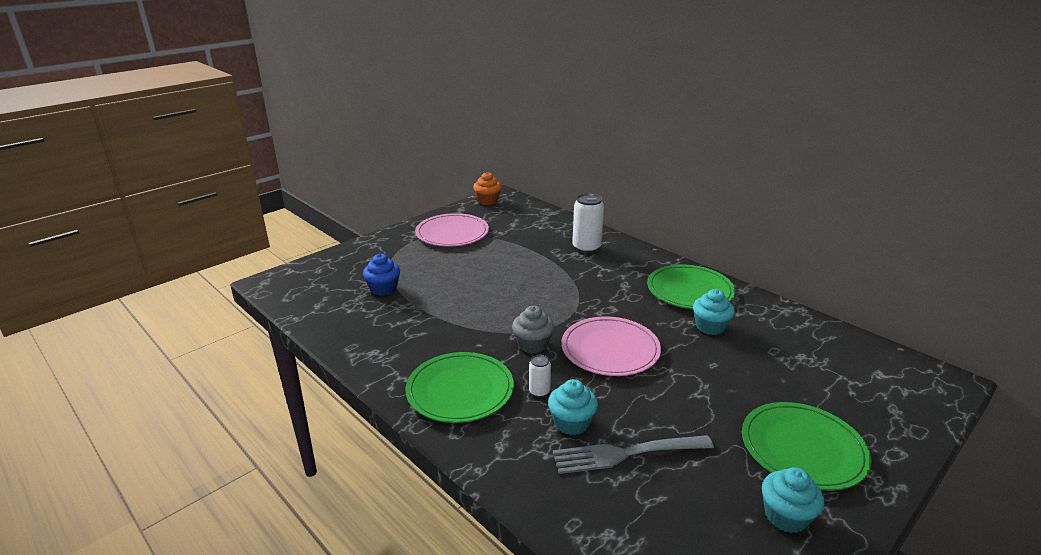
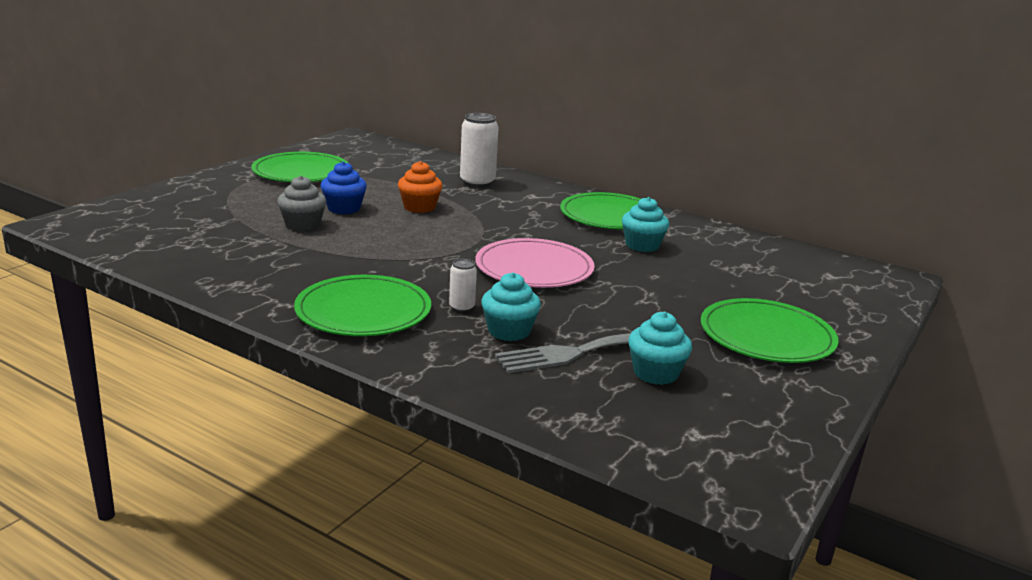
camera: 15 degrees left, 5 degrees down
(383, 289) = (227, 225): blue cupcake -> blue cupcake (344, 208)
(452, 233) = (301, 172): pink plate -> green plate
(487, 201) = (337, 142): orange cupcake -> orange cupcake (419, 207)
(533, 344) = (440, 268): grey cupcake -> grey cupcake (303, 225)
(786, 516) = (763, 388): turquoise cupcake -> turquoise cupcake (655, 373)

